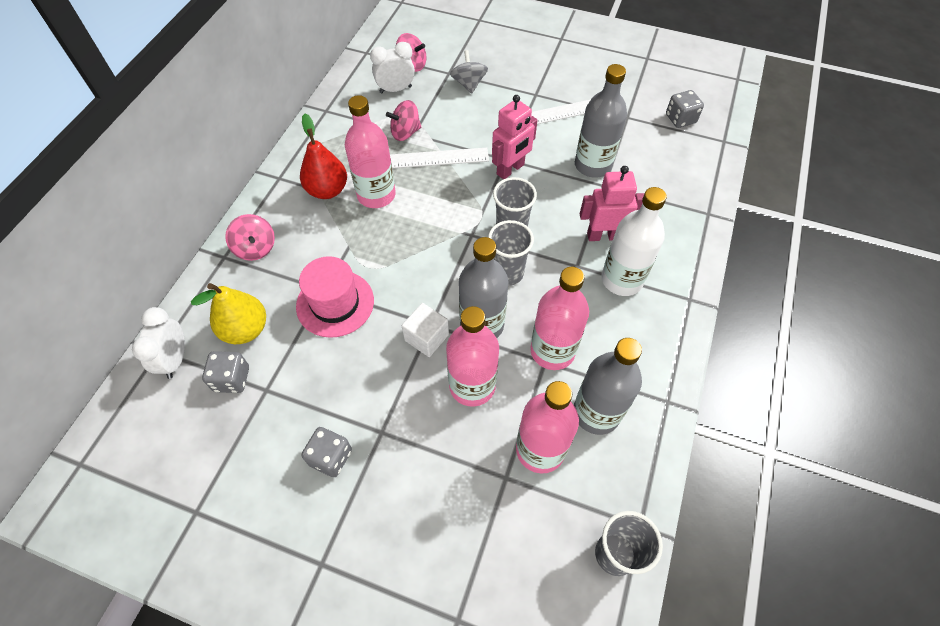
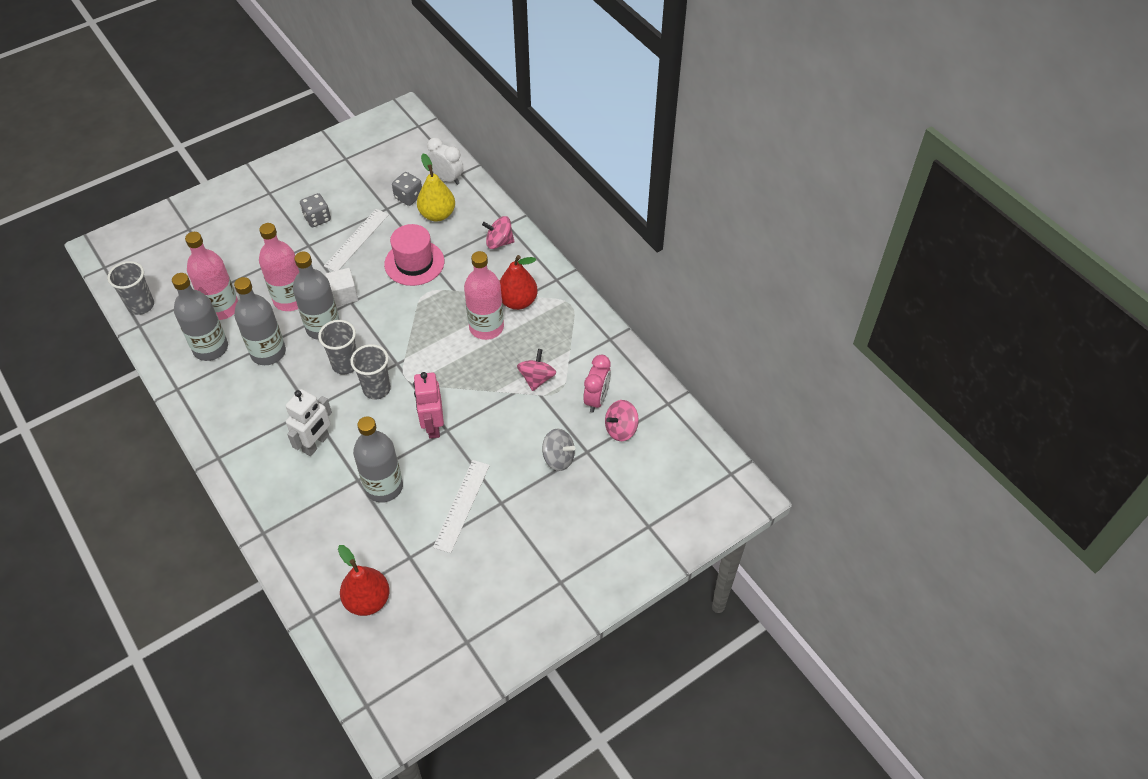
camera: 125 degrees right, 5 degrees down
(395, 89) = (596, 399): white clock -> pink clock
(438, 158) = (489, 385): white ruler -> white ruler (357, 240)
(552, 351) = (268, 352): pink bottle -> grey bottle
(603, 235) = (316, 444): pink robot -> white robot
(622, 279) = (273, 428): white bottle -> none
(680, 119) = (367, 600): grey dice -> red pear

